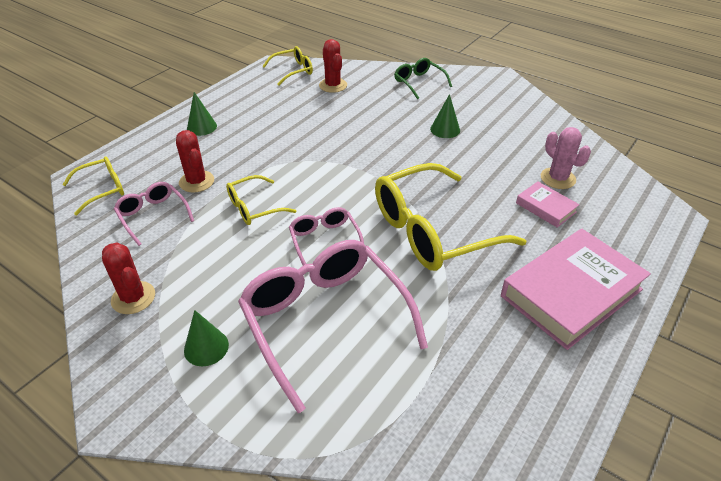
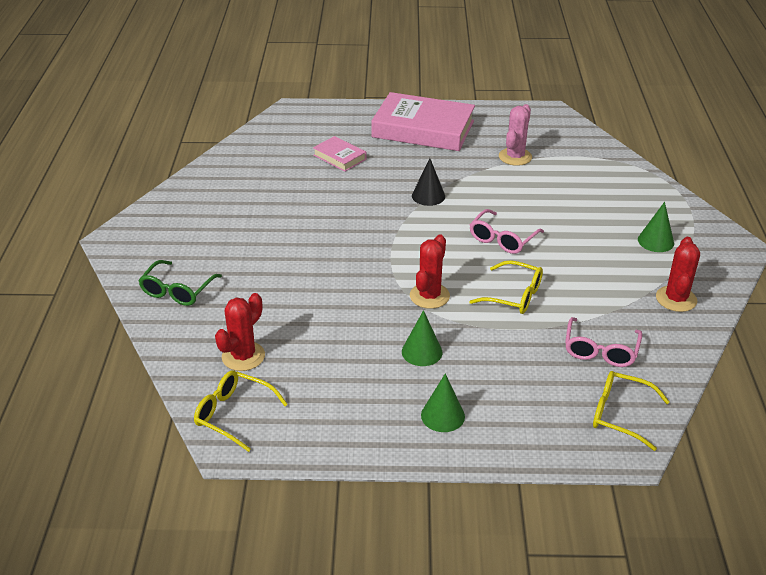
camera: 125 degrees left, 5 degrees down
(196, 181) = (528, 354): red cactus -> red cactus (429, 296)
(325, 320) = (569, 206): pink glasses -> none
(432, 231) = (428, 196): yellow glasses -> black cone
(445, 129) = (268, 238): green cone -> green cone (422, 352)
(546, 207) = (339, 157): pink book -> pink book turned 60 degrees counterclockwise
(558, 178) = (292, 161): pink cactus -> pink cactus (515, 157)

